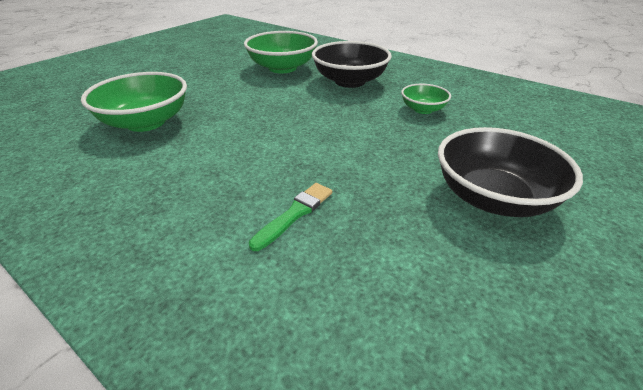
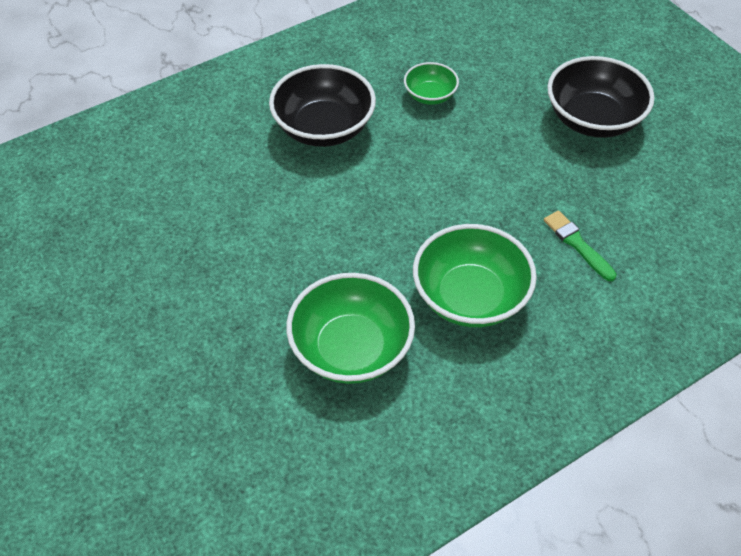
camera: 70 degrees left, 15 degrees up
(282, 68) = (237, 181): green bowl -> green bowl (470, 297)

